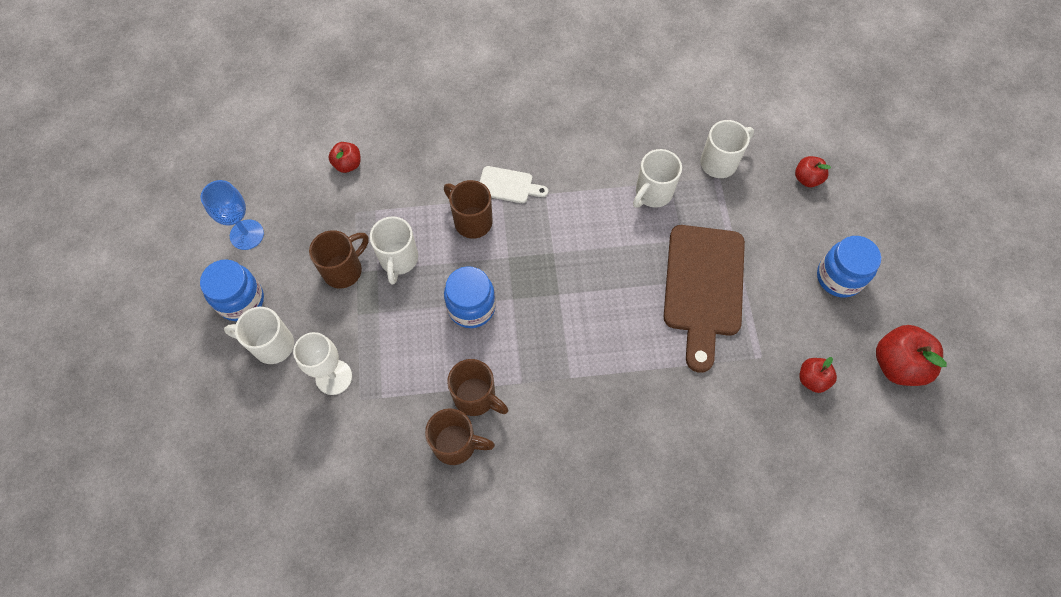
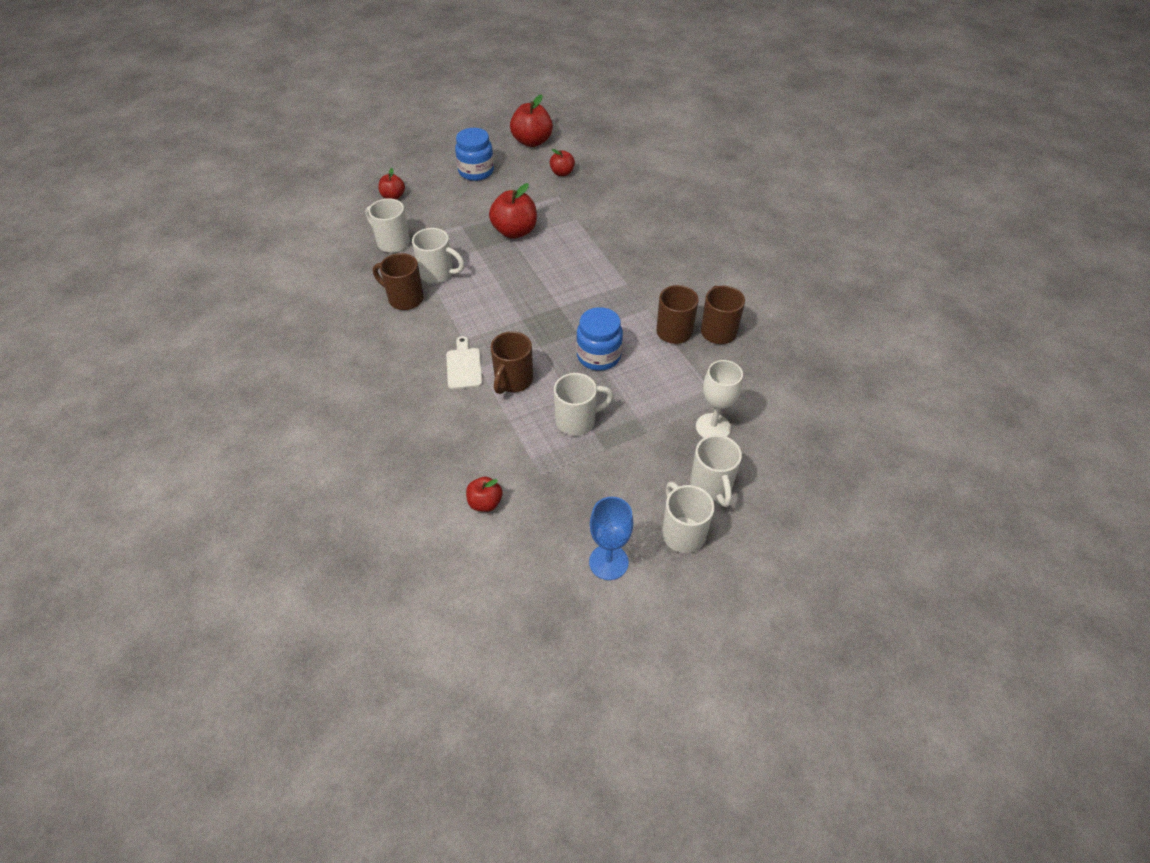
camera: 110 degrees left, 15 degrees down
(241, 300) = (682, 533): blue jar -> white mug
(344, 270) = (607, 459): brown mug -> brown mug (404, 299)
(703, 287) = (515, 231): brown cutting board -> red apple

